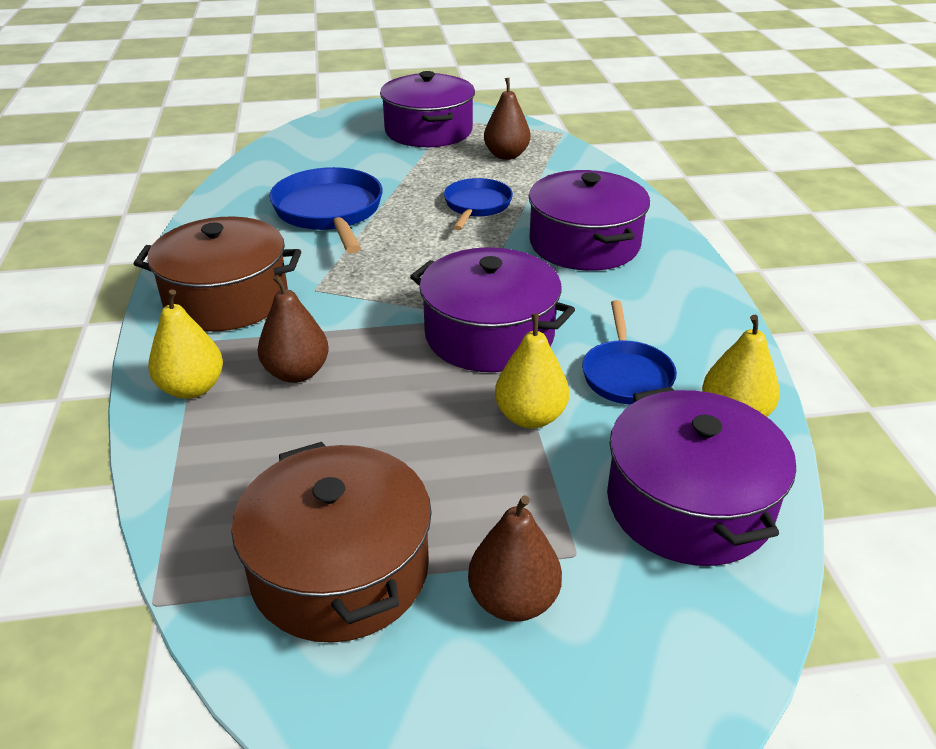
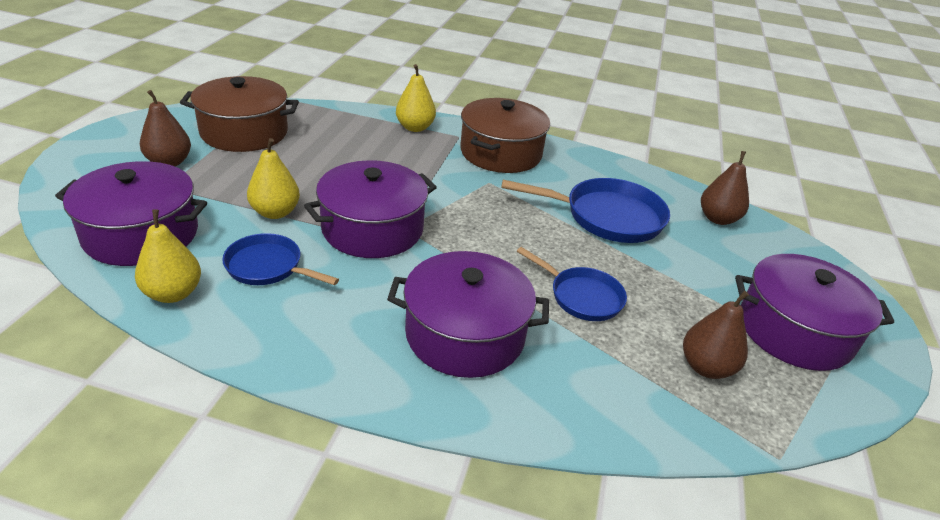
camera: 110 degrees right, 0 degrees up
(297, 373) = (400, 156): brown pear -> brown pear (718, 219)

